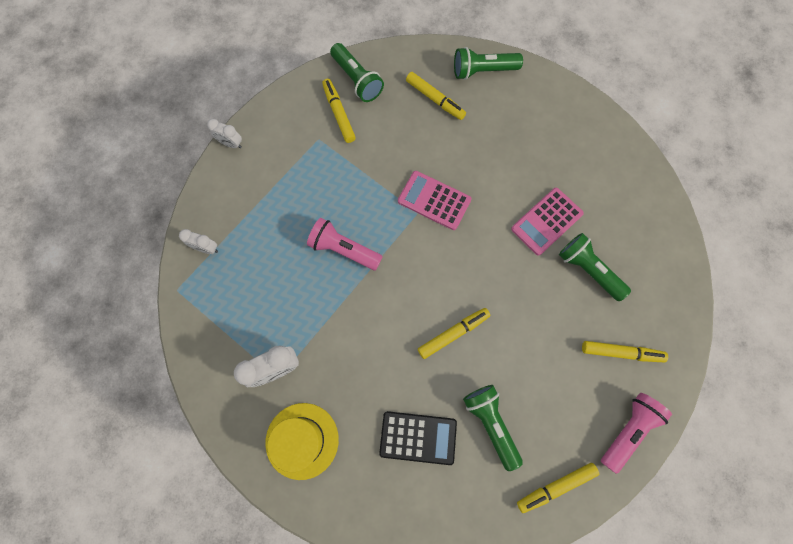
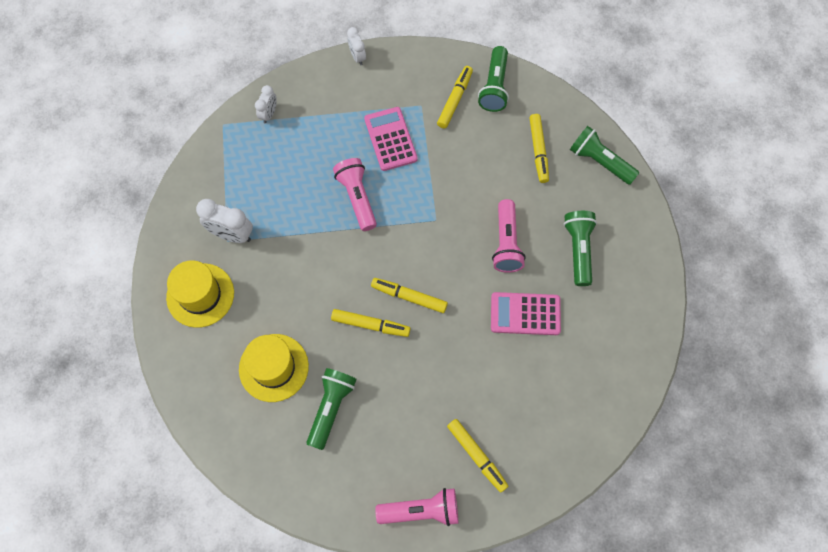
camera: 45 degrees right, 5 degrees down
(206, 248) = (269, 114): white clock -> white clock turned 135 degrees counterclockwise
(418, 437) = (273, 367): black calculator -> yellow hat
(434, 200) = (457, 222): pink calculator -> pink calculator (390, 139)
(482, 183) = (506, 243): none -> pink flashlight
(555, 486) = (329, 492): yellow marker -> yellow marker (409, 297)
(588, 270) = (518, 377): green flashlight -> green flashlight (578, 250)

